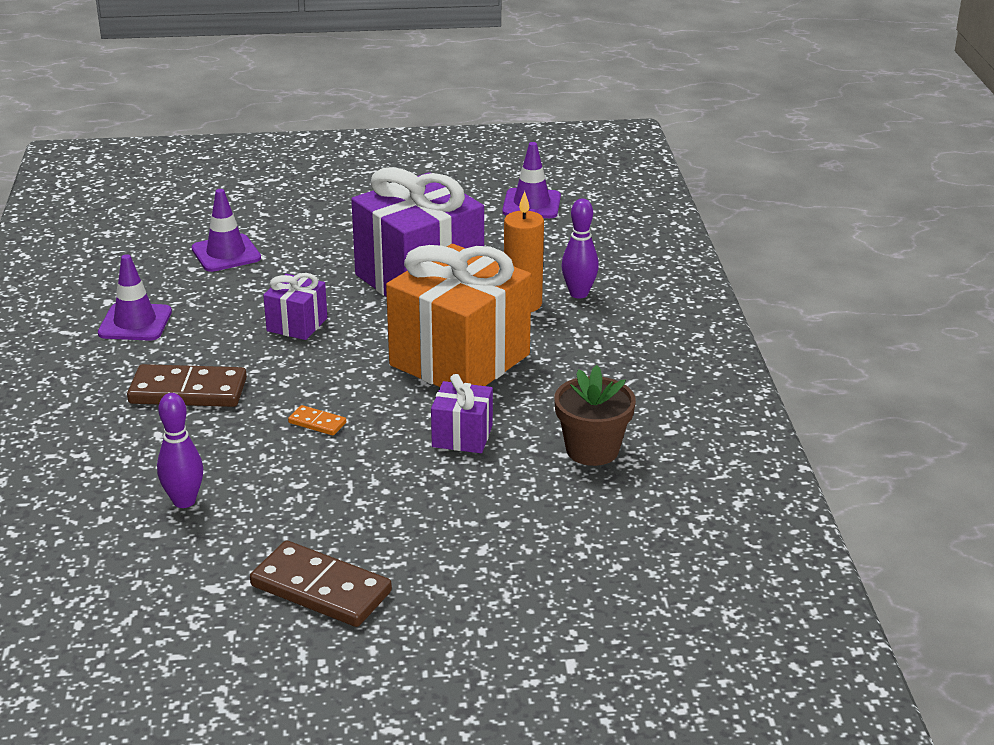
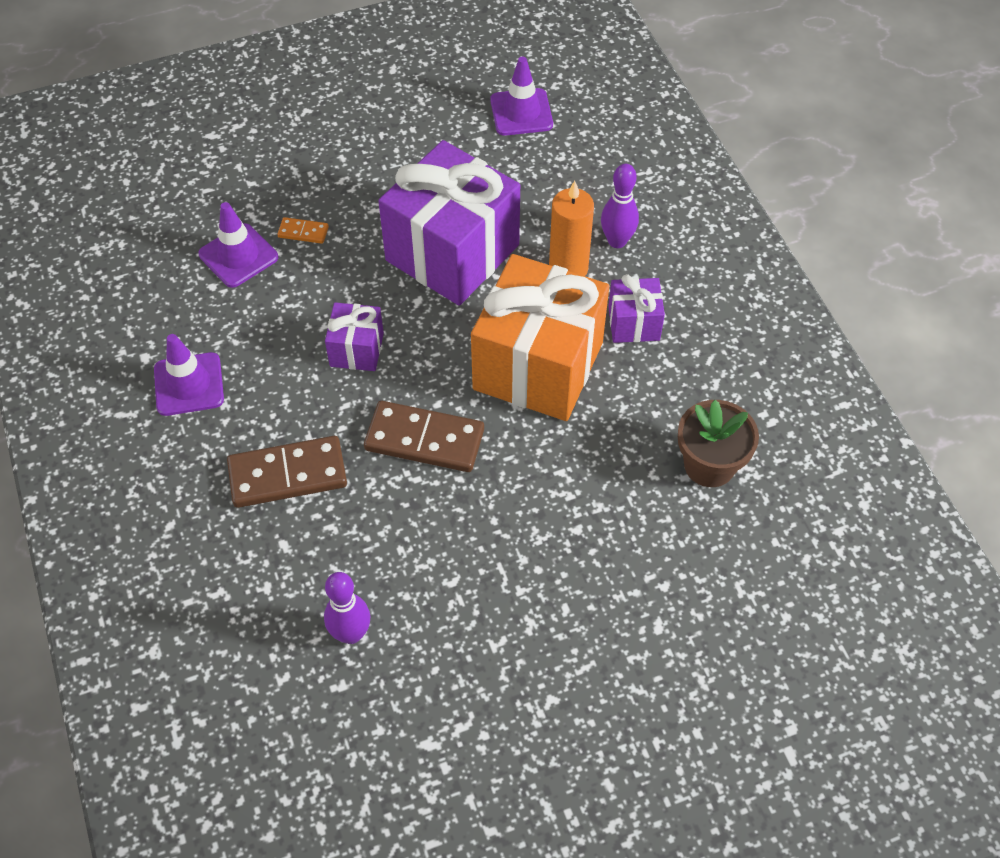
camera: 15 degrees left, 25 degrees up
(317, 423) = (435, 490): orange domino -> orange domino (303, 232)
(320, 589) = (530, 719): brown domino -> brown domino (424, 440)
(462, 436) = (582, 475): purple gift -> purple gift (634, 323)

